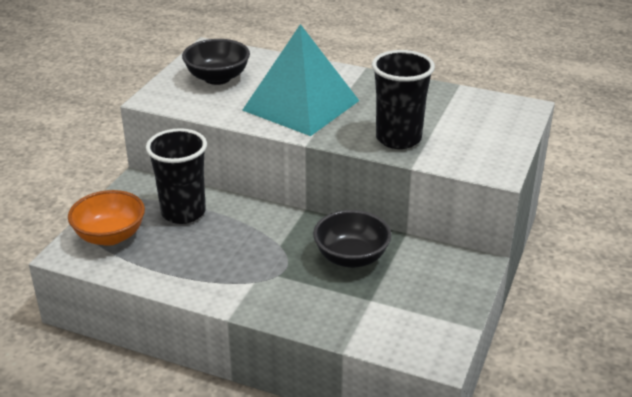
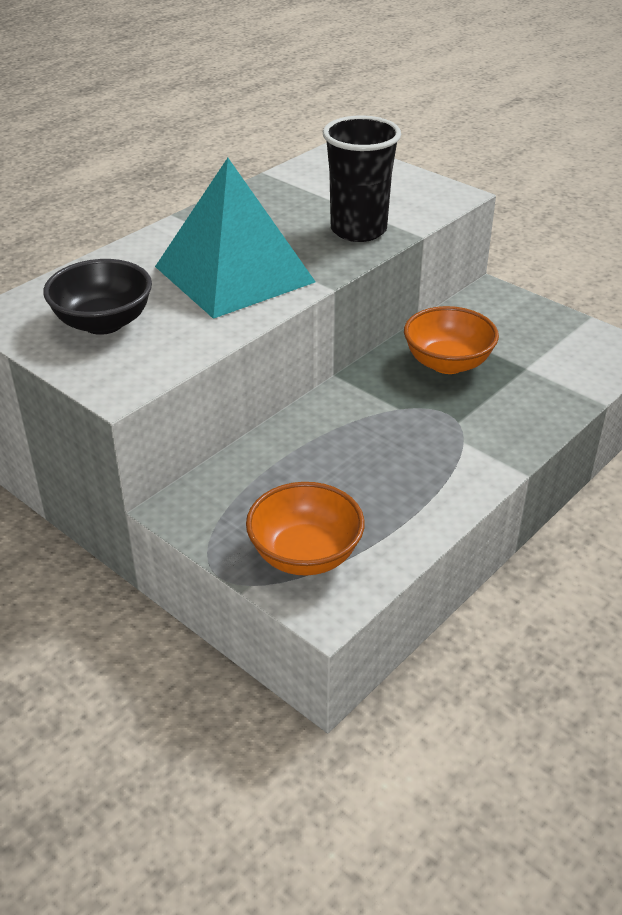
camera: 70 degrees left, 5 degrees up
(183, 212) = (285, 475): black cup -> none
(351, 257) = (447, 363): black bowl -> orange bowl

